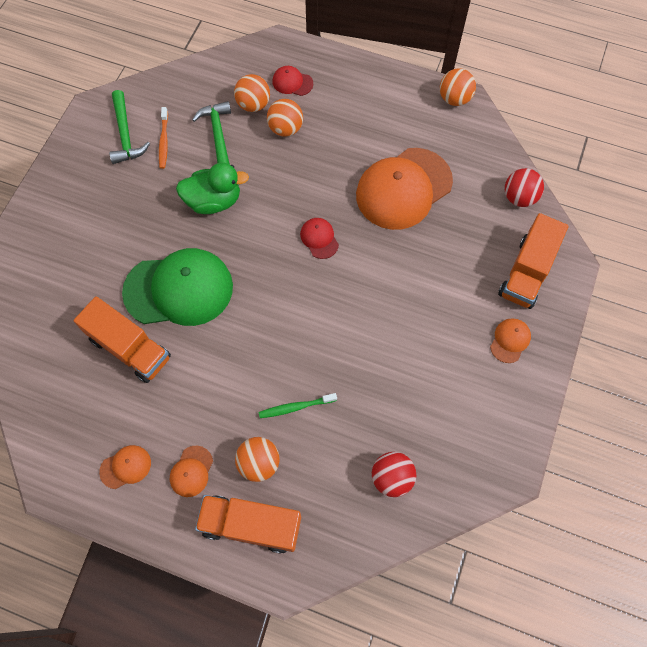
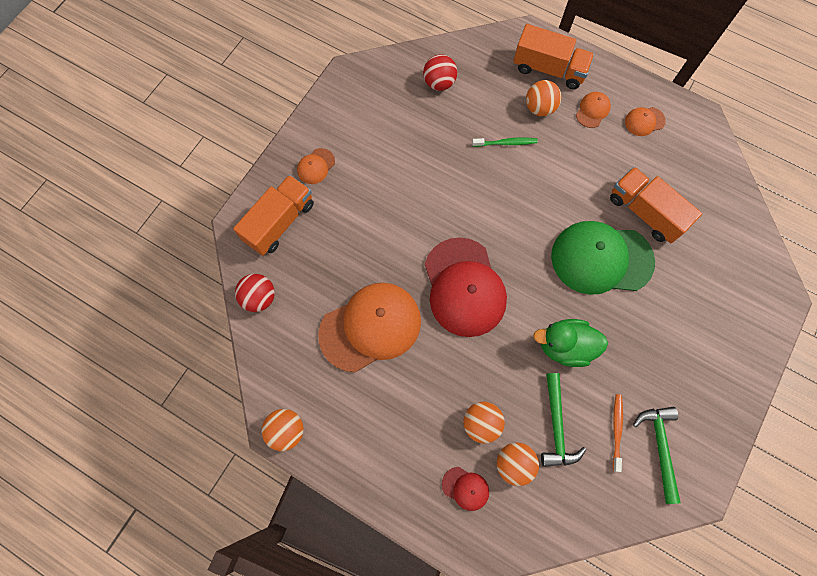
camera: 170 degrees left, 5 degrees up
(319, 238) = (464, 287): red cap -> red cap, size x2.32

